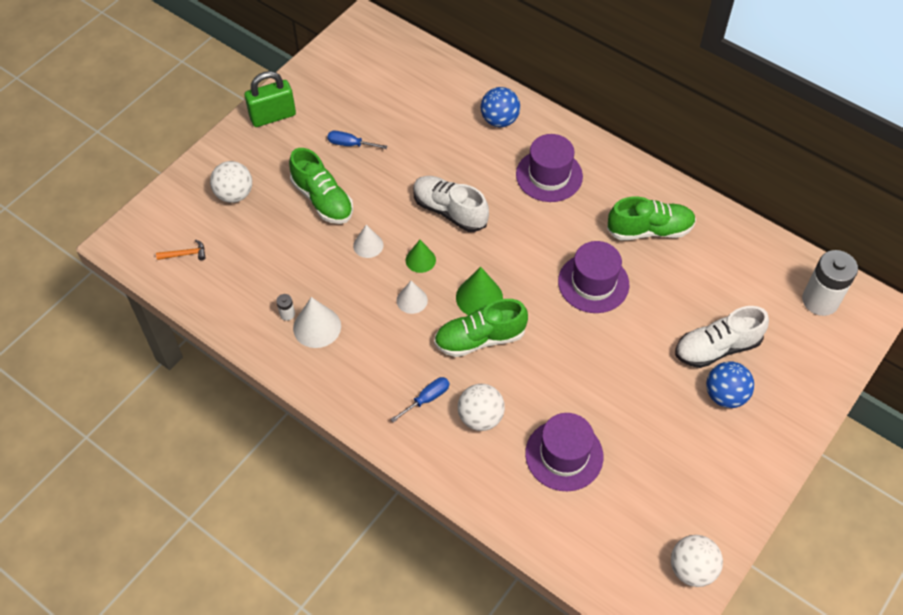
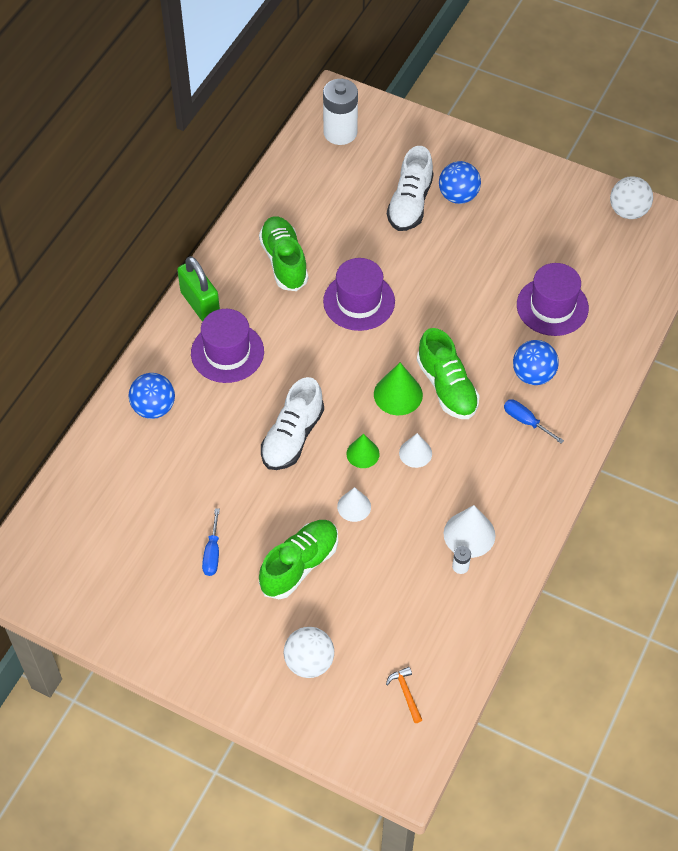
camera: 100 degrees left, 0 degrees up
(273, 116) = (179, 649): green padlock -> green padlock (200, 304)
(480, 417) = (533, 375): white ball -> blue ball
(717, 348) = (410, 203): white shoe -> white shoe turned 45 degrees clockwise

